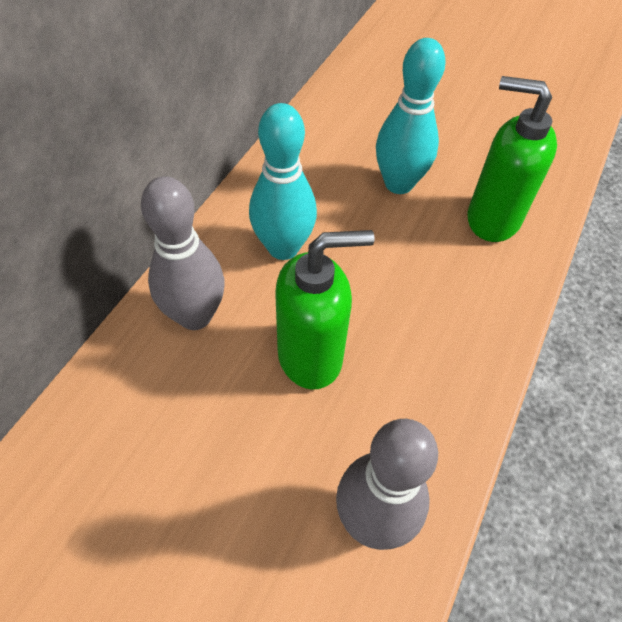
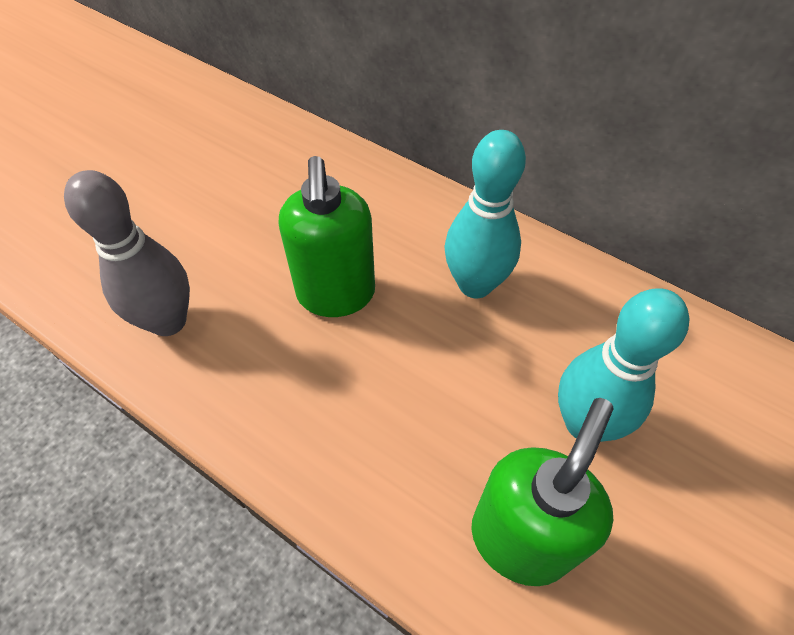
camera: 100 degrees right, 0 degrees up
(195, 316) = (396, 212): grey bowling pin -> none

